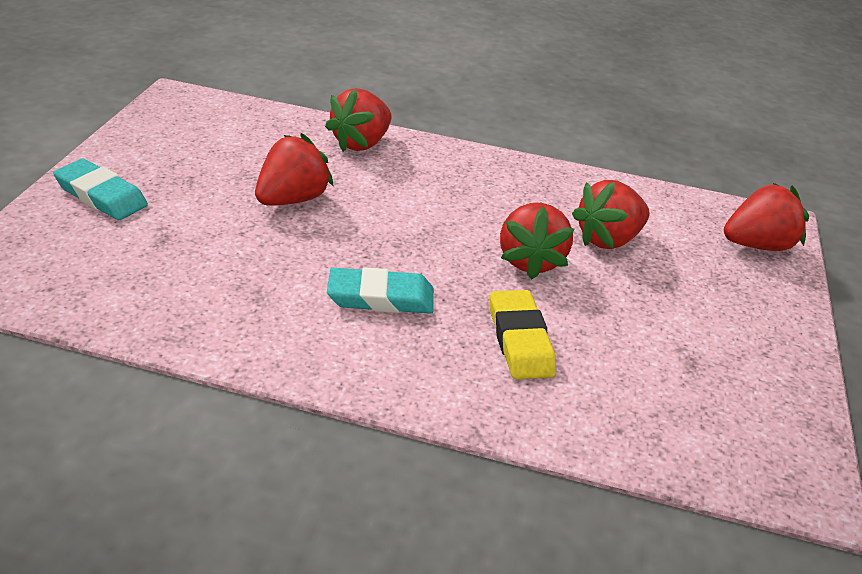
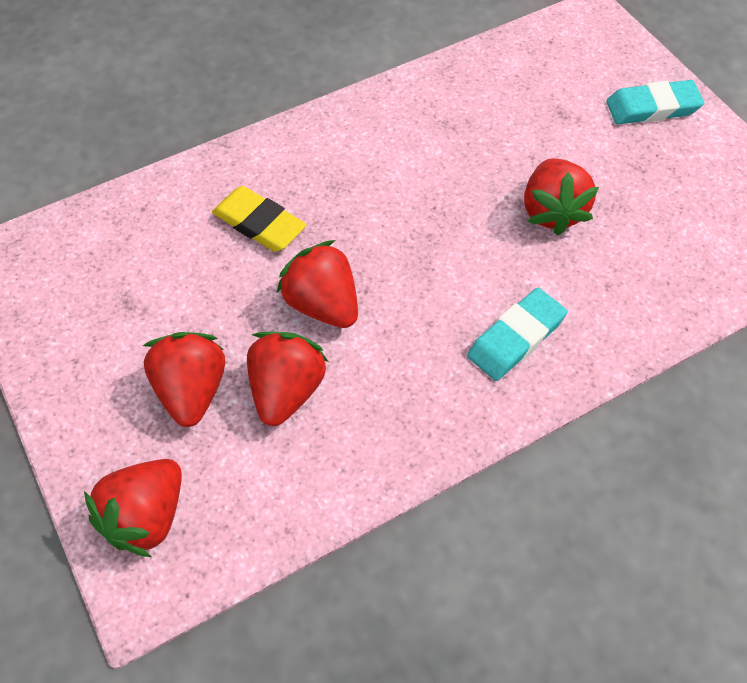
camera: 140 degrees right, 20 degrees up
(361, 143) = (610, 323): red strawberry -> red strawberry (192, 390)
(381, 297) = (380, 182): turquoise eraser -> turquoise eraser (516, 338)

